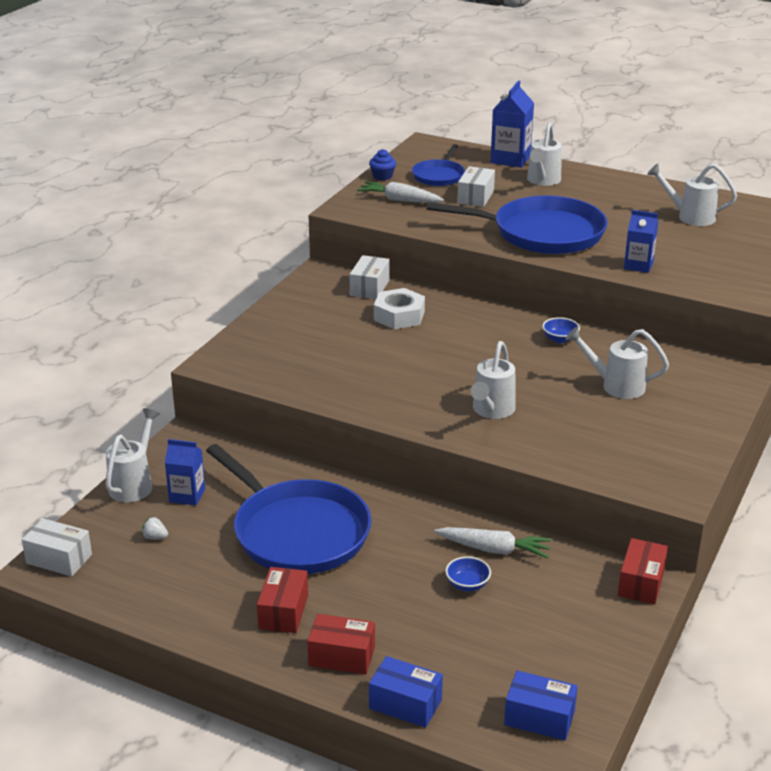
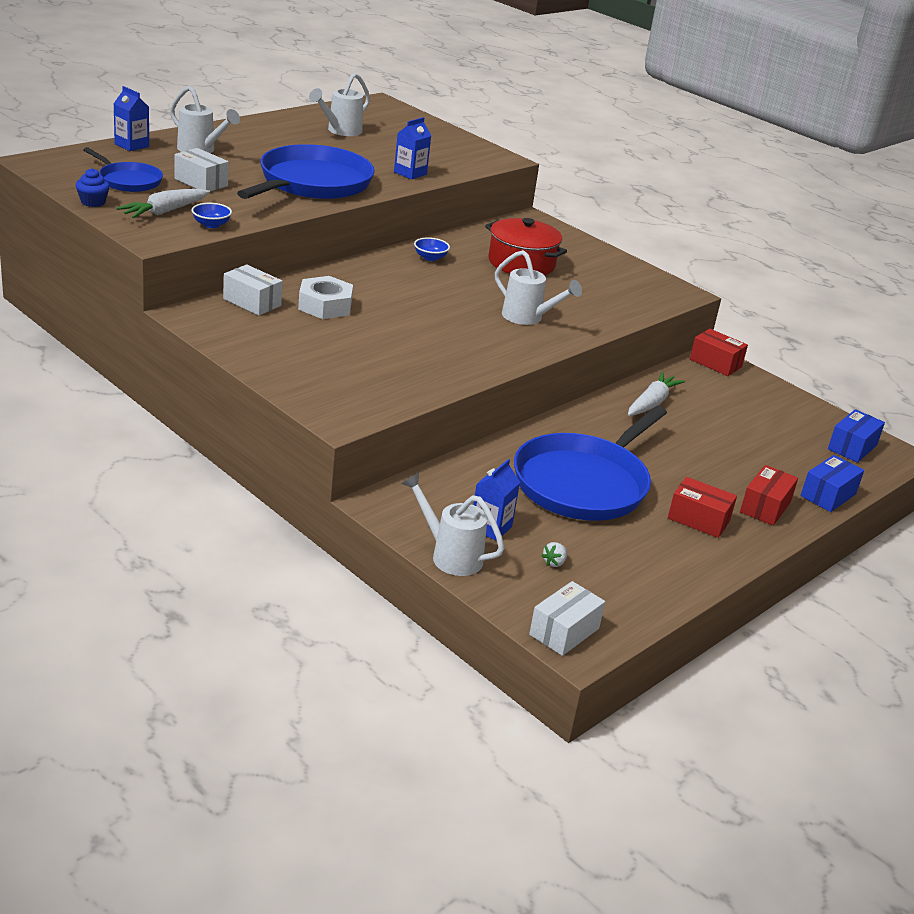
camera: 75 degrees left, 0 degrees up
(297, 532) = (584, 483): blue pan -> blue pan turned 150 degrees clockwise
(467, 584) = (692, 427): blue bowl -> blue bowl (211, 225)
(510, 159) = (132, 145): blue carton -> blue carton, size x0.66
(615, 386) = (521, 263): white watering can -> red pot

